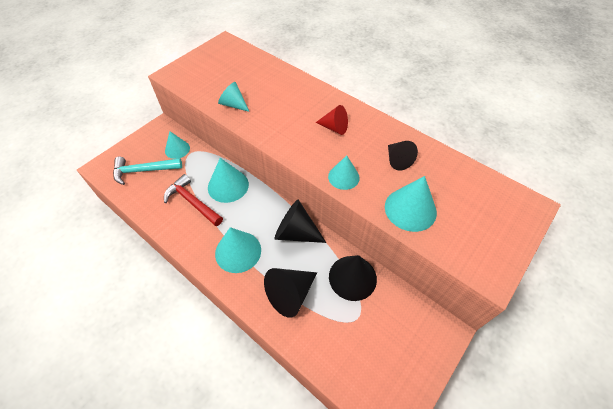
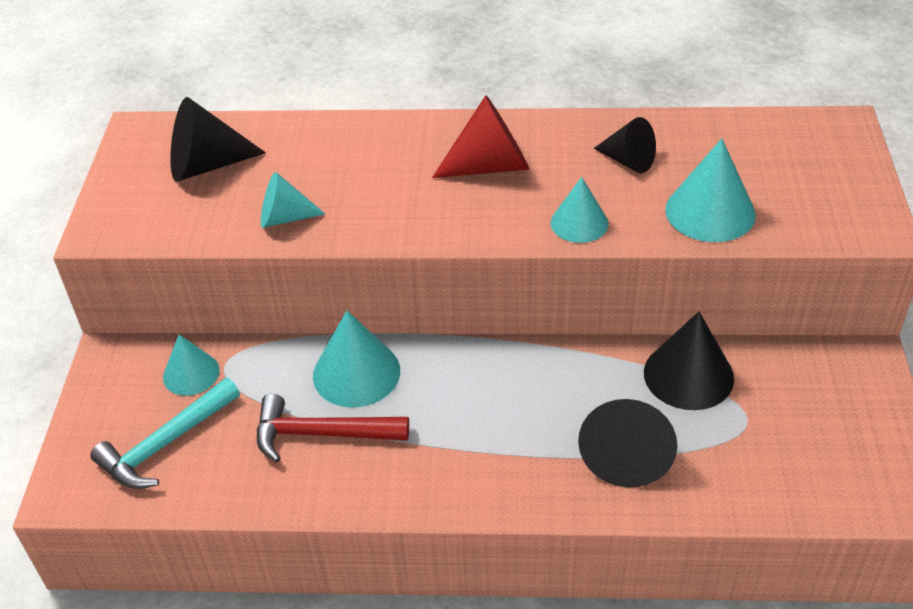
camera: 35 degrees left, 10 degrees down
(238, 251) = (483, 452): turquoise cone -> none
(296, 232) = (544, 370): black cone -> black cone (206, 165)
(334, 128) = (491, 166): red cone -> red cone, size x1.54

